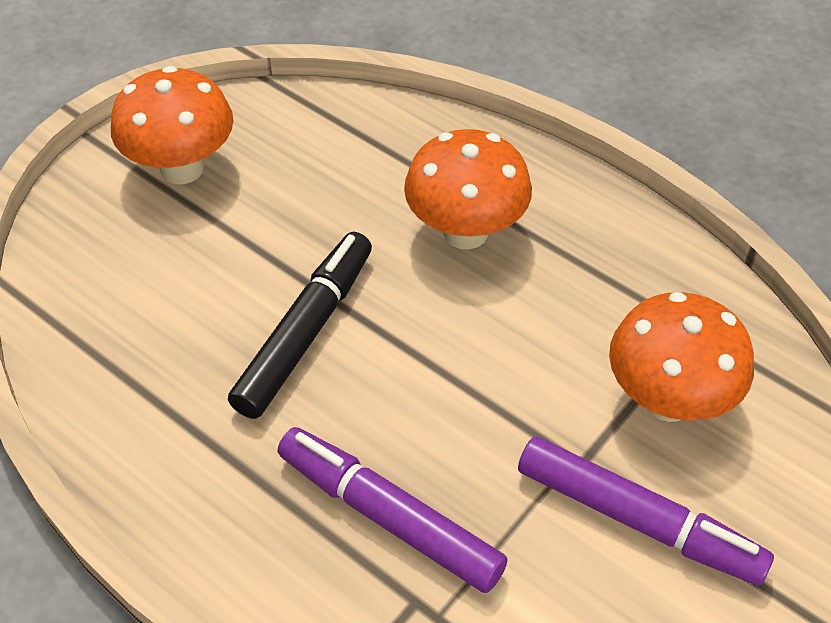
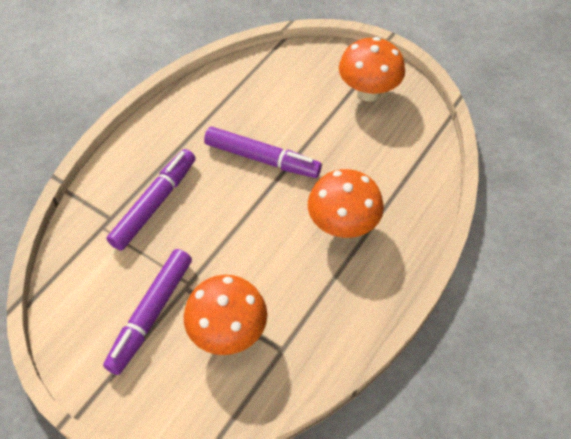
camera: 85 degrees right, 5 degrees up
(305, 333) = (262, 159): black marker -> purple marker

